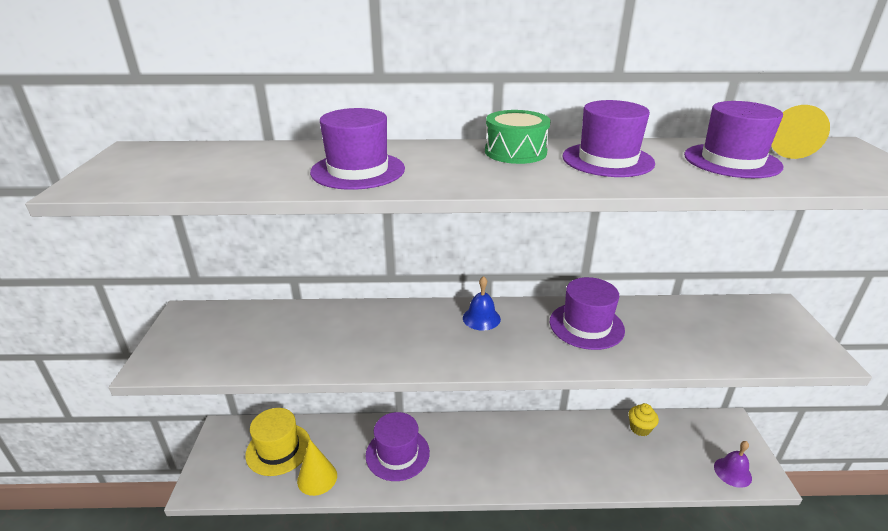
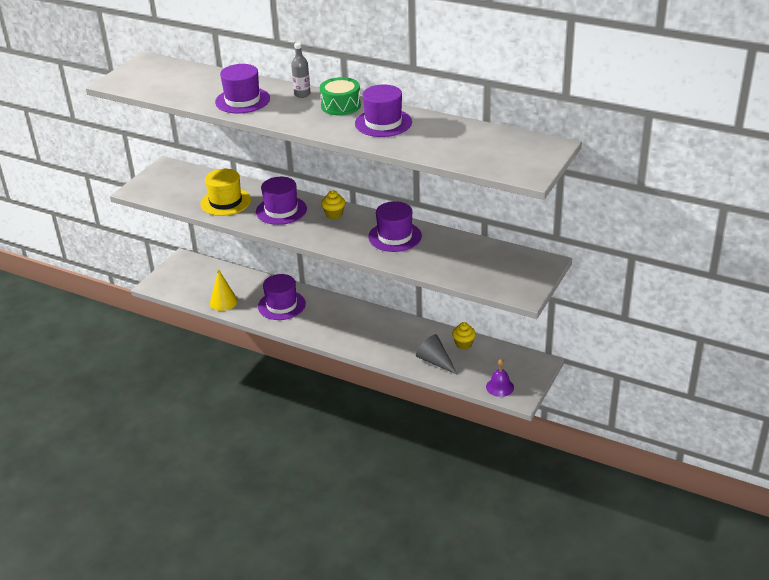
camera: 30 degrees right, 5 degrees up
(278, 449) = (210, 280): yellow hat -> yellow hat (225, 202)
(440, 149) = (302, 94): none -> grey bottle
(481, 318) = (334, 214): blue bell -> yellow cupcake
(636, 465) = (435, 361): none -> grey cone
(732, 161) = (454, 140): purple hat -> purple hat (281, 210)
(799, 151) = (511, 143): yellow cone -> none

